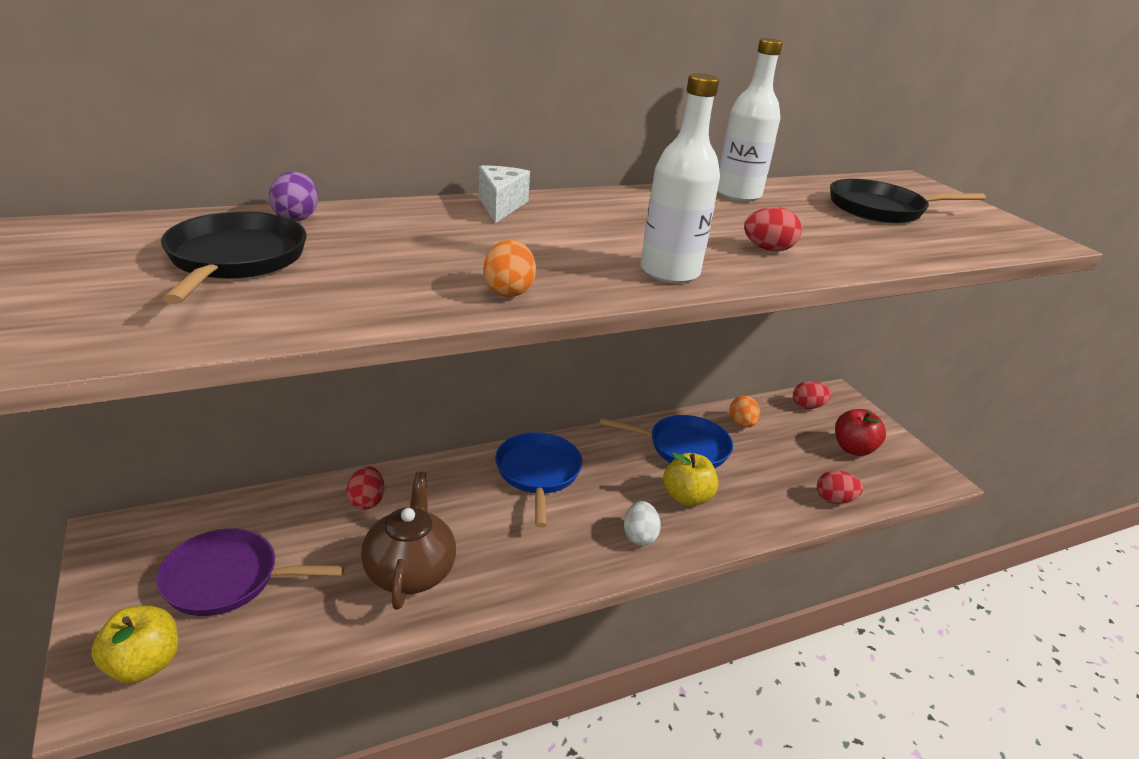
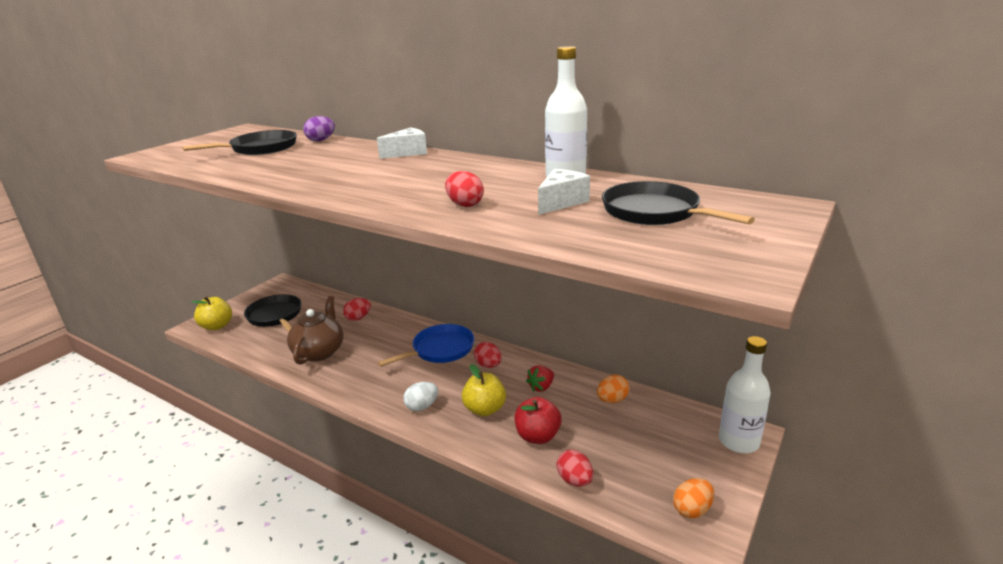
camera: 60 degrees right, 5 degrees down
(228, 579) = (276, 316): purple pan -> black pan
(410, 571) = (319, 352): brown teapot -> brown teapot turned 45 degrees counterclockwise
(508, 291) = (291, 181): orange egg -> orange egg (692, 509)
(669, 272) = (373, 196): white bottle -> white bottle (738, 441)
(683, 447) = (541, 387): blue pan -> red strawberry
(807, 406) = (696, 423): red egg -> red egg (488, 365)
(813, 220) = (561, 202): none -> white cheese
(853, 449) = (669, 469): red apple -> red apple (537, 436)

